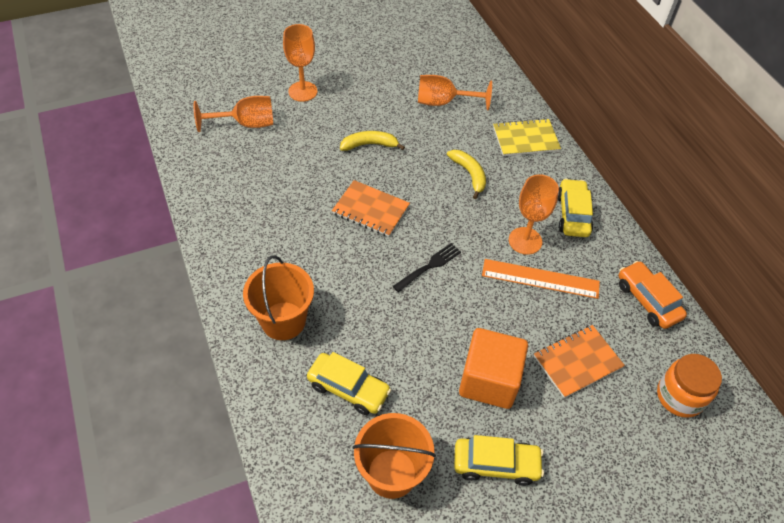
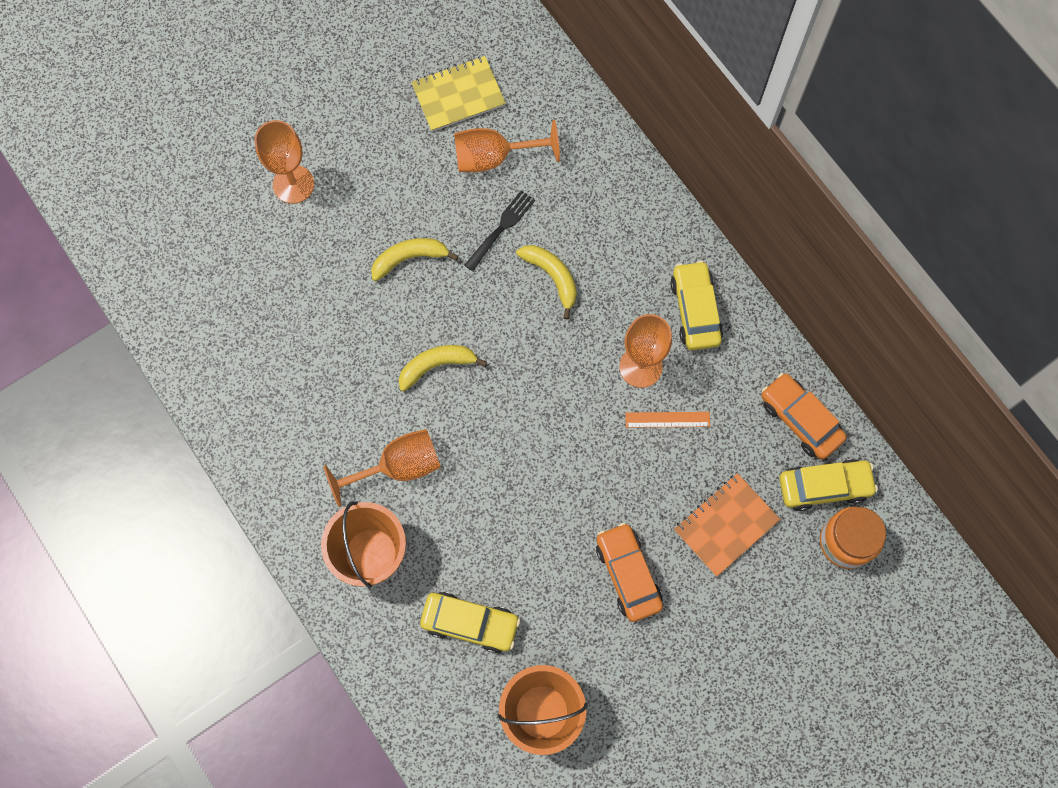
camera: 10 degrees left, 20 degrees up
(246, 124) = (232, 262): orange goblet -> orange goblet (398, 467)
(371, 210) = (436, 365): orange notebook -> yellow banana
(429, 267) = (528, 435): black fork -> black fork (501, 229)
(489, 380) = (628, 574): orange cube -> orange car
(496, 464) = (652, 674): yellow car -> yellow car (824, 486)
(525, 139) = (617, 197): yellow notebook -> yellow notebook (458, 95)
(540, 279) = (667, 420): orange ruler -> orange ruler, size x0.58

